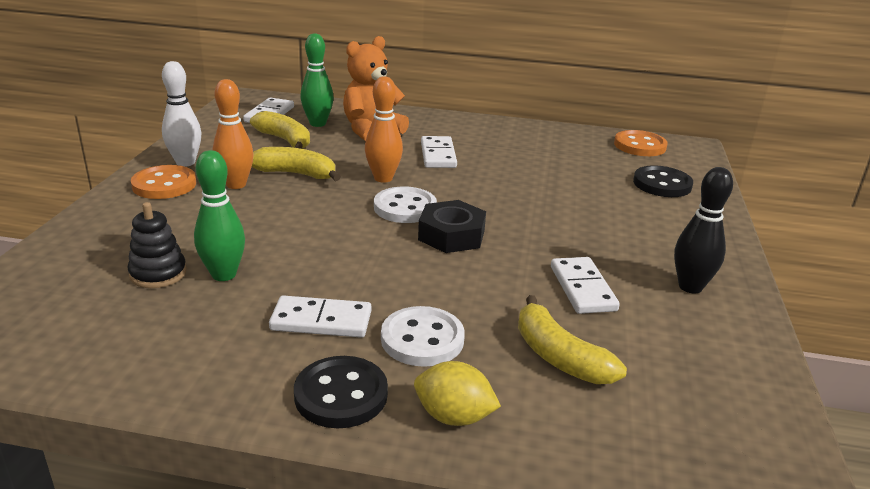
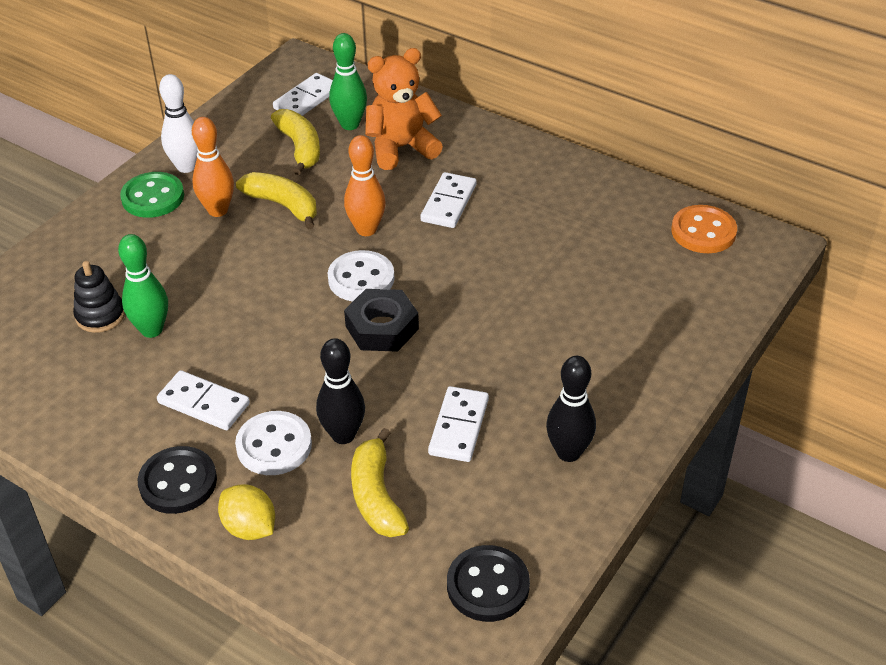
camera: 25 degrees right, 15 degrees up
(164, 185) = (153, 197): orange button -> green button
(484, 316) = (343, 435): none -> black bowling pin
(662, 184) = (672, 302): black button -> black button (488, 585)

